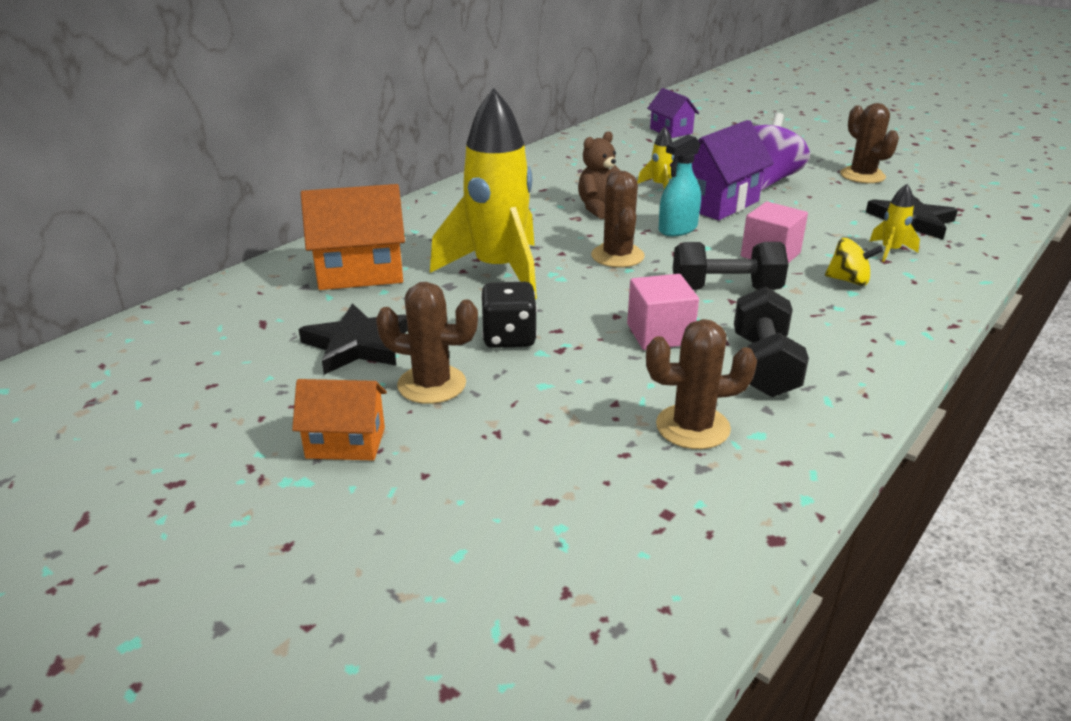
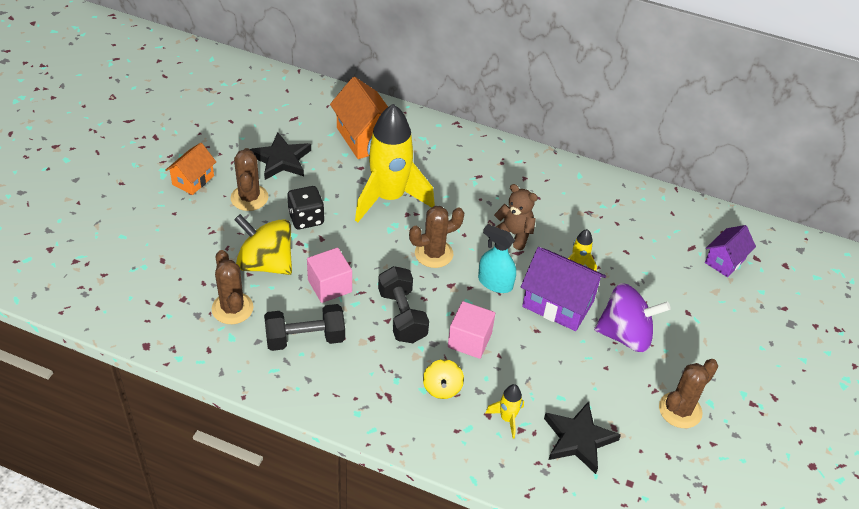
camera: 70 degrees right, 15 degrees up
(346, 443) = (193, 180): orange house -> orange house turned 45 degrees clockwise
(596, 384) = (265, 263): none -> yellow spinning top

